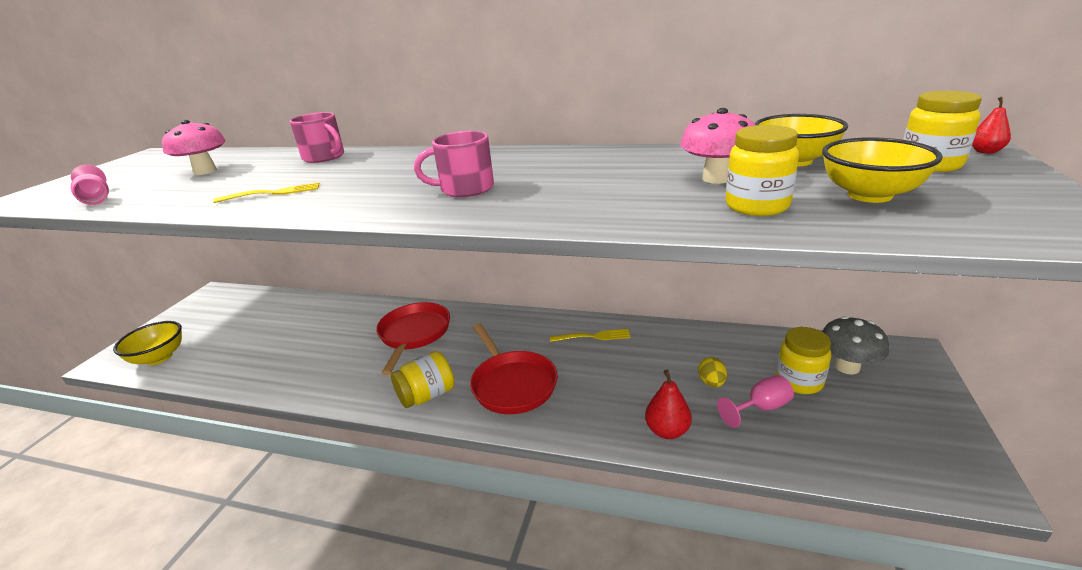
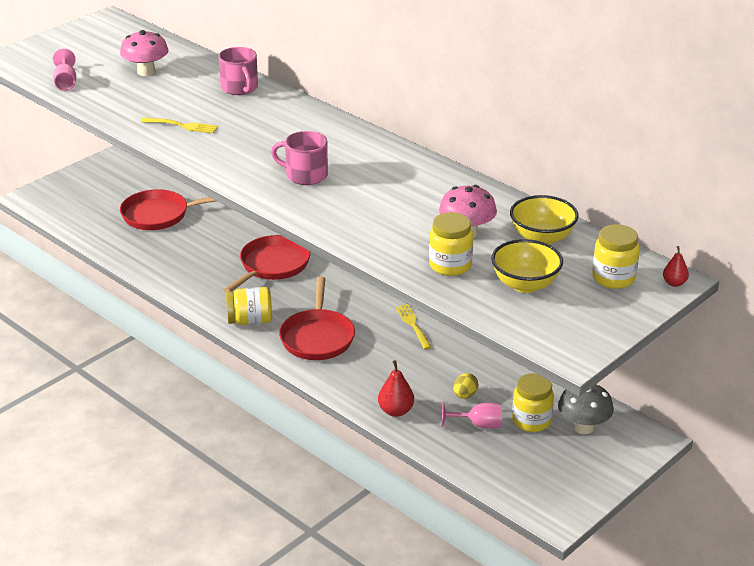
camera: 25 degrees right, 5 degrees up
(159, 358) = (68, 209): yellow bowl -> none
(269, 329) = (159, 215): none -> red pan
(592, 337) = (413, 325): yellow fork -> yellow fork turned 135 degrees counterclockwise

